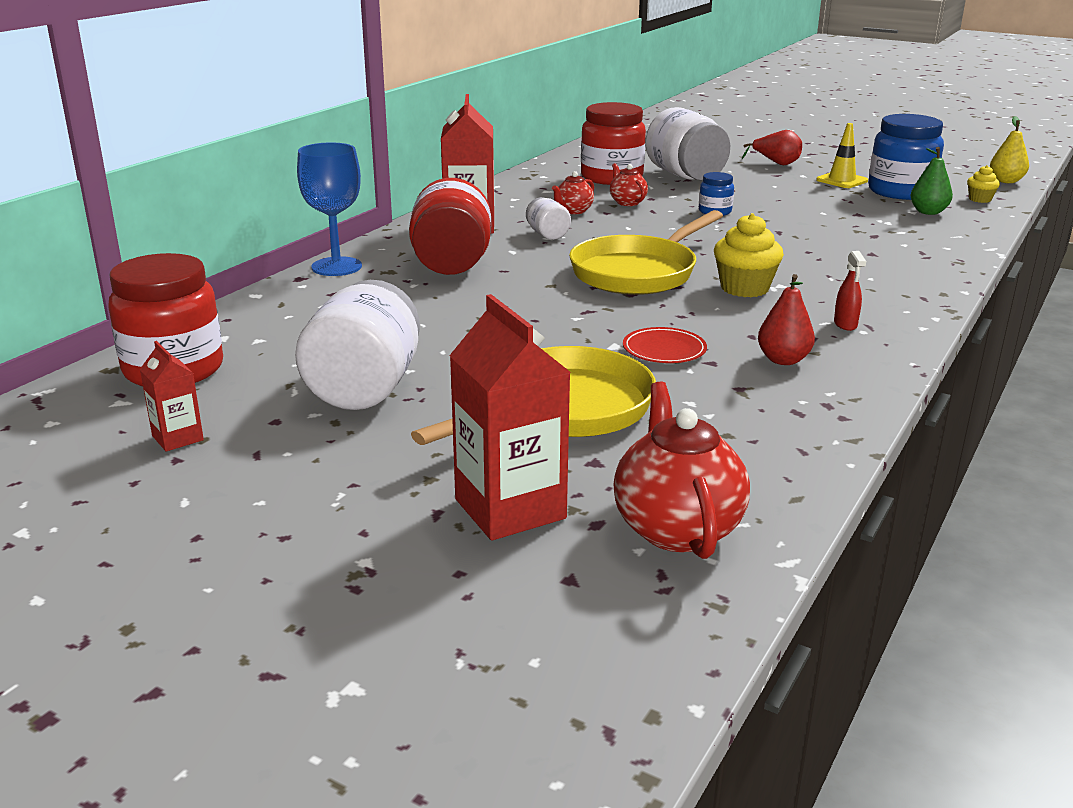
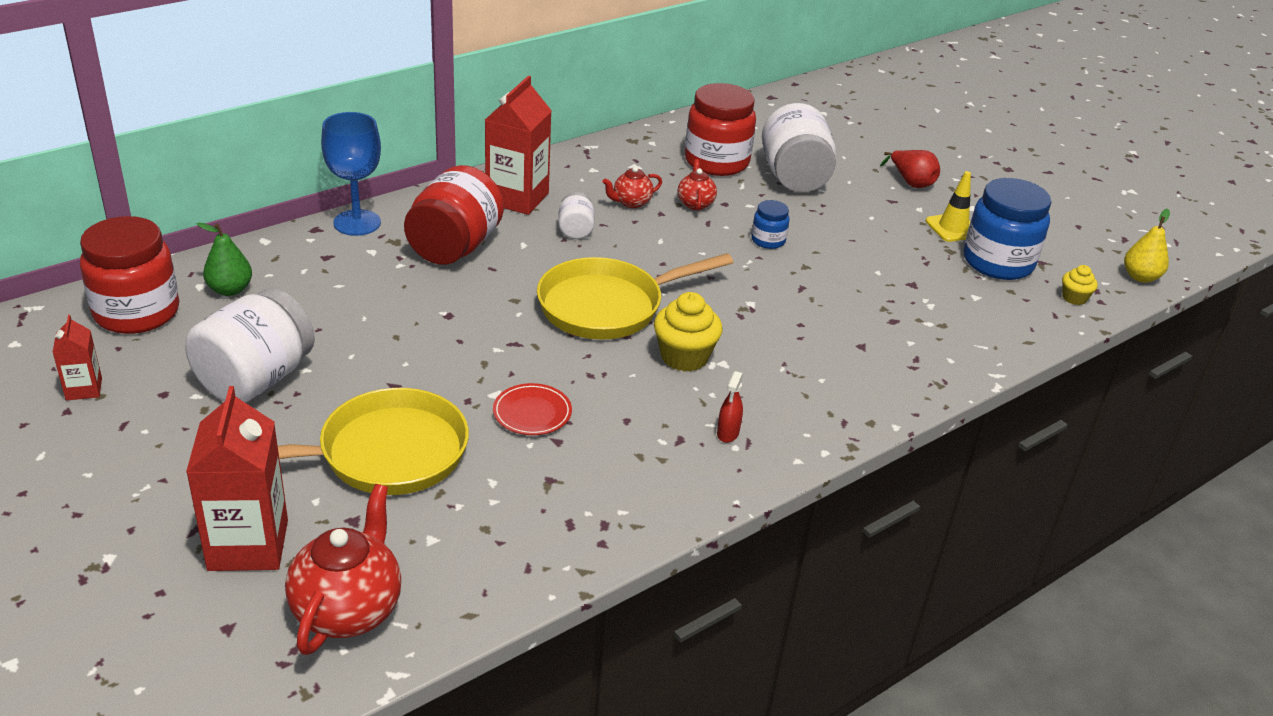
camera: 20 degrees right, 10 degrees up
(783, 360) = (623, 459): red pear -> none
(928, 212) = (992, 302): green pear -> green pear (230, 290)

